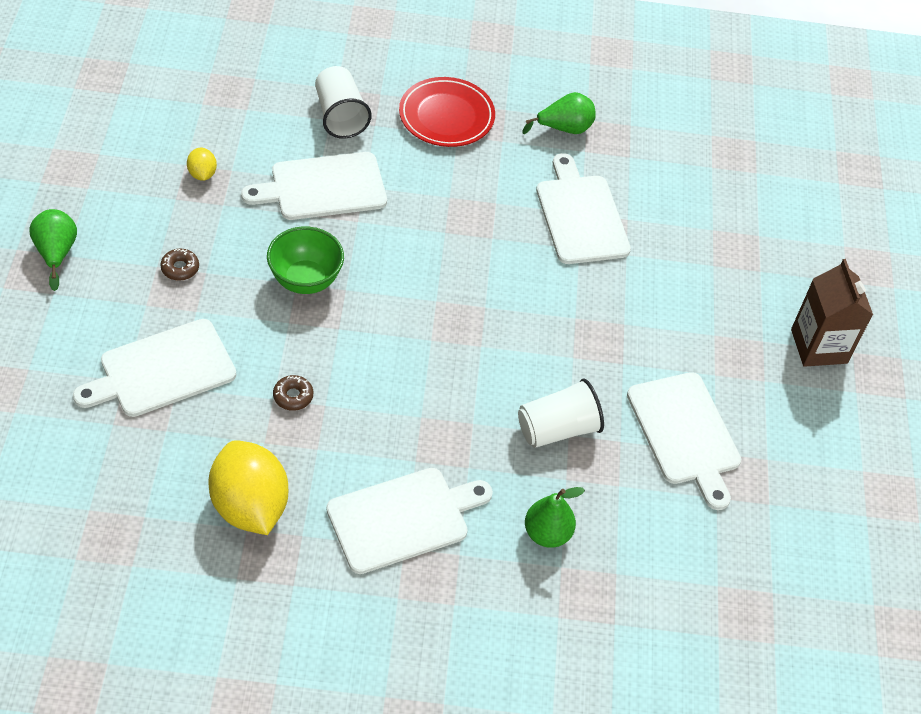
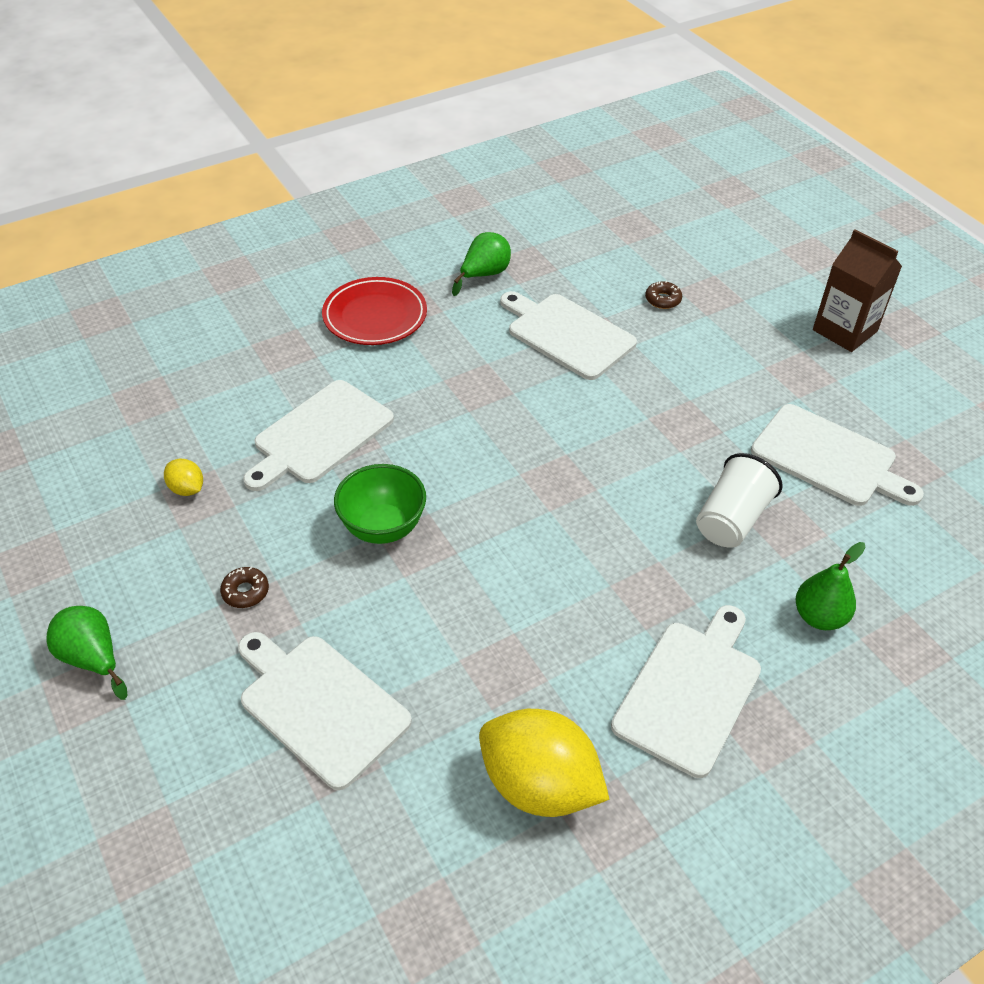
camera: 30 degrees left, 5 degrees down
(162, 370) = (320, 706): white cutting board -> white cutting board turned 105 degrees clockwise
(293, 396) = (476, 644): brown donut -> brown donut (663, 300)
(340, 116) = (277, 365): white cup -> none

